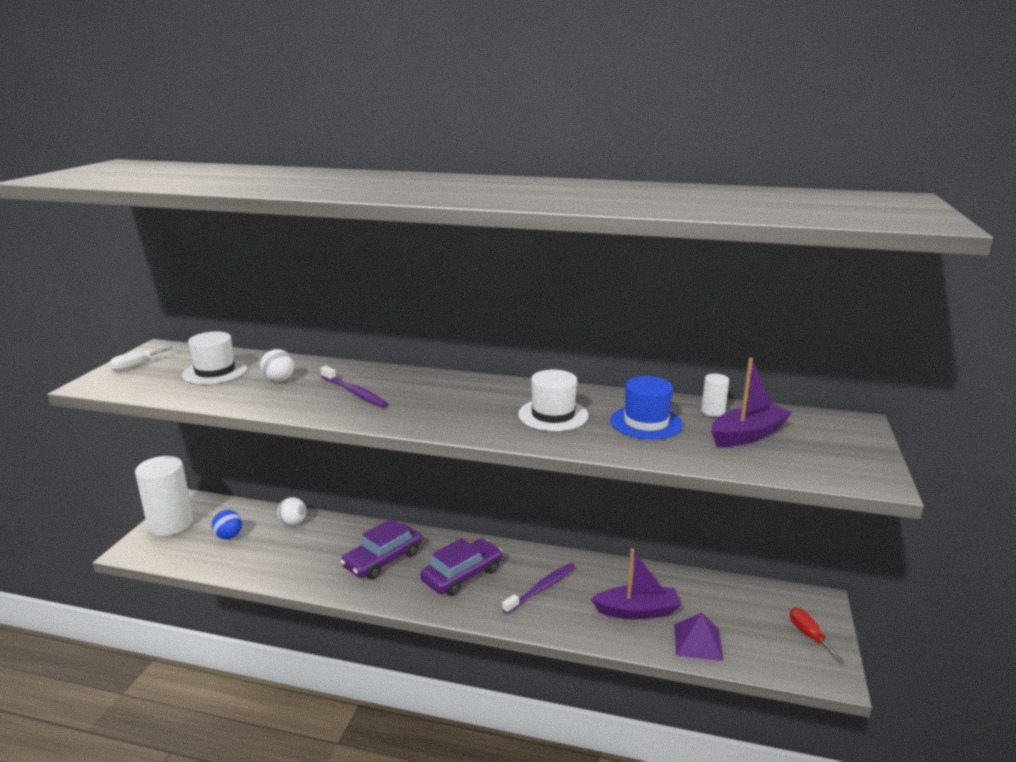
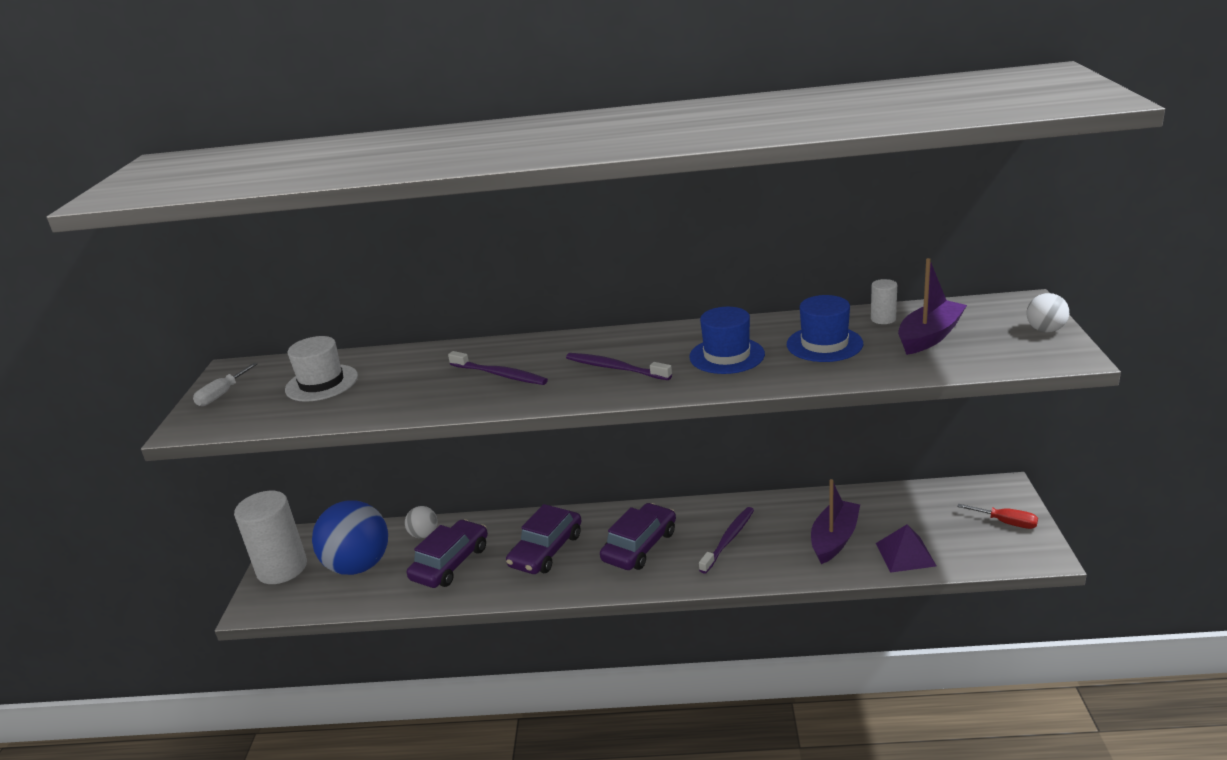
camera: 10 degrees left, 5 degrees up
(229, 536) = (359, 565): blue ball -> blue ball, size x2.19
(279, 380) = (403, 377): white ball -> white ball (1045, 330)
(300, 552) = (450, 563): none -> purple car
(451, 406) = (615, 368): none -> purple toothbrush
(553, 415) = (727, 356): white hat -> blue hat
(637, 611) = (834, 539): purple boat -> purple boat turned 45 degrees counterclockwise
(809, 635) = (1006, 523): red screwdriver -> red screwdriver turned 150 degrees clockwise

